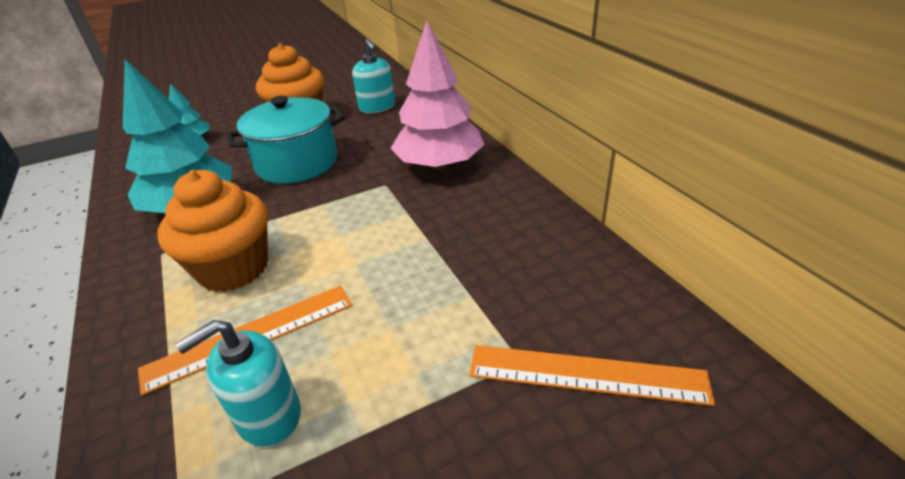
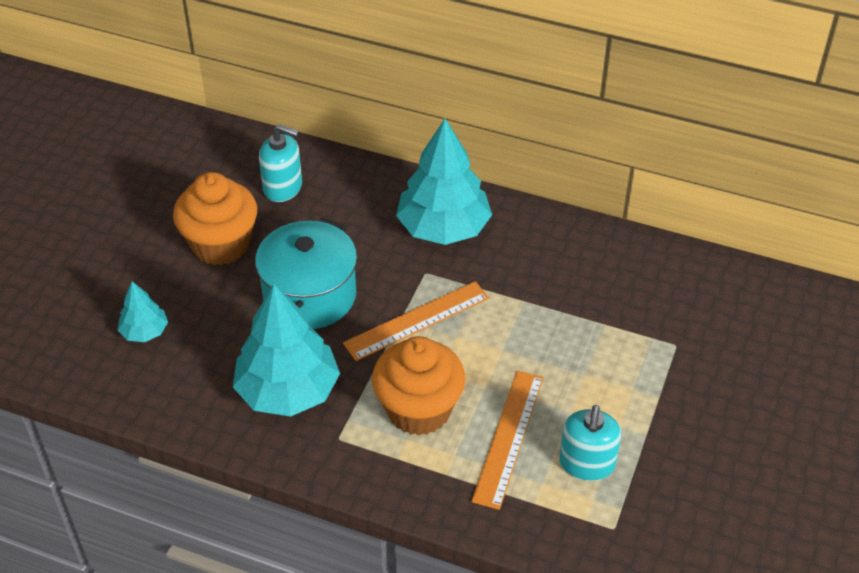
camera: 45 degrees left, 10 degrees up
(439, 165) = (443, 228): pink tree -> turquoise tree
(586, 374) = (715, 330): orange ruler -> orange ruler (417, 320)

